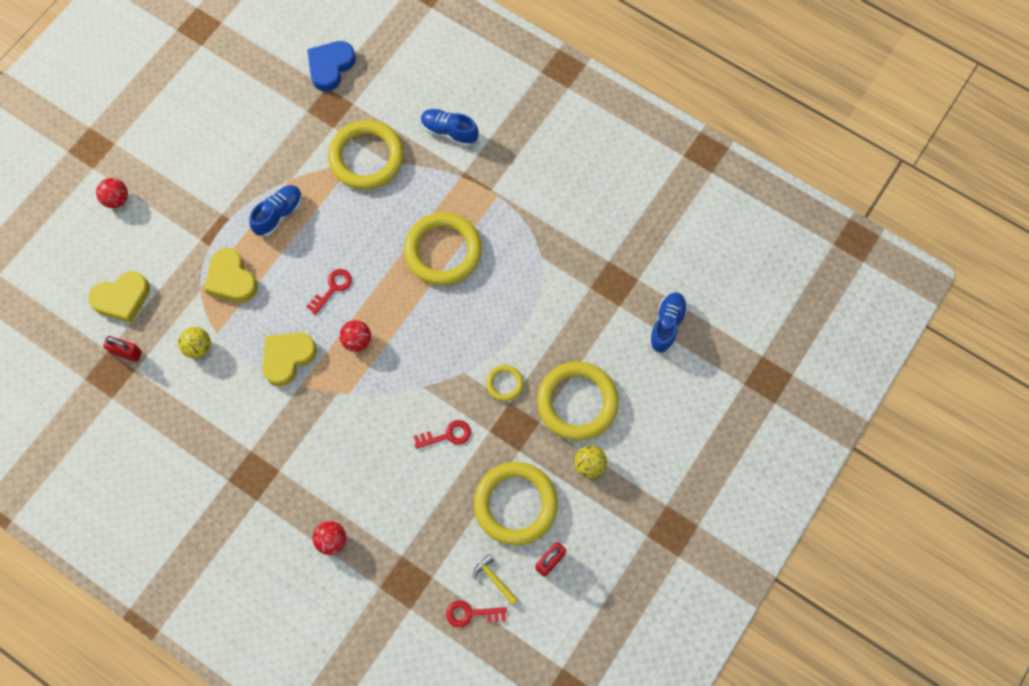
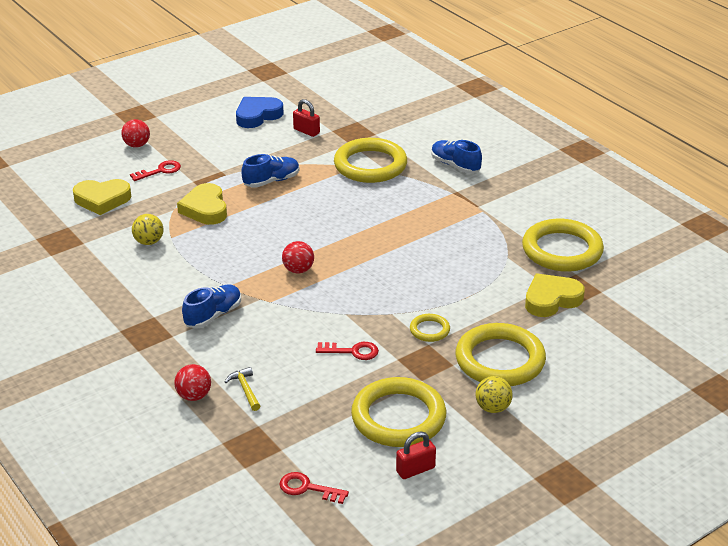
camera: 20 degrees right, 35 degrees down
(126, 352) = (83, 231): red padlock -> red padlock (306, 131)
(288, 358) = (226, 266): yellow heart -> yellow heart (551, 299)
(330, 67) = (366, 111): blue heart -> blue heart (257, 115)
(332, 288) = (294, 233): red key -> red key (160, 171)
(443, 251) = (412, 233): yellow ring -> yellow ring (562, 250)
(494, 579) = (347, 468): yellow hammer -> yellow hammer (245, 389)
(666, 325) = (619, 328): blue shoe -> blue shoe (213, 315)

